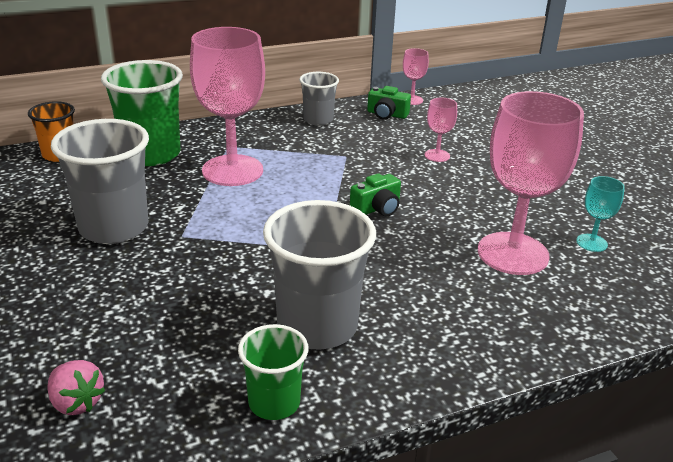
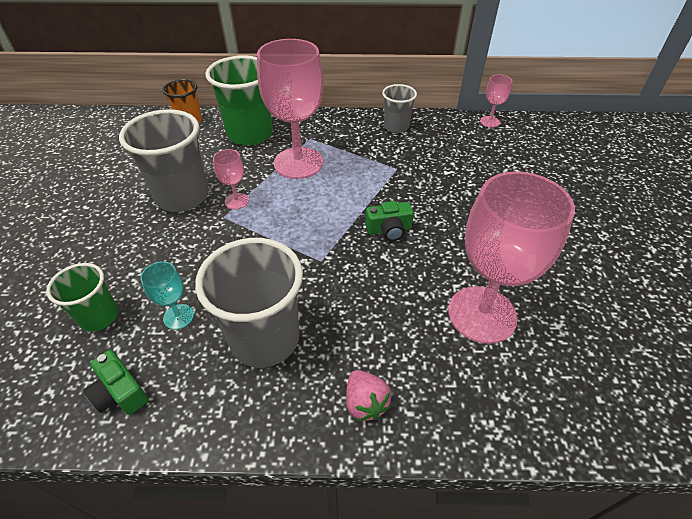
camera: 25 degrees right, 15 degrees up
(76, 402) = (57, 351): pink strawberry -> pink strawberry (365, 403)
(274, 403) = (184, 405): green cup -> green cup (99, 317)
(387, 114) = (458, 133): green camera -> green camera (120, 392)
(437, 155) = (476, 186): pink goblet -> pink goblet (236, 201)
(591, 243) = (570, 325): turquoise goblet -> turquoise goblet (178, 316)

